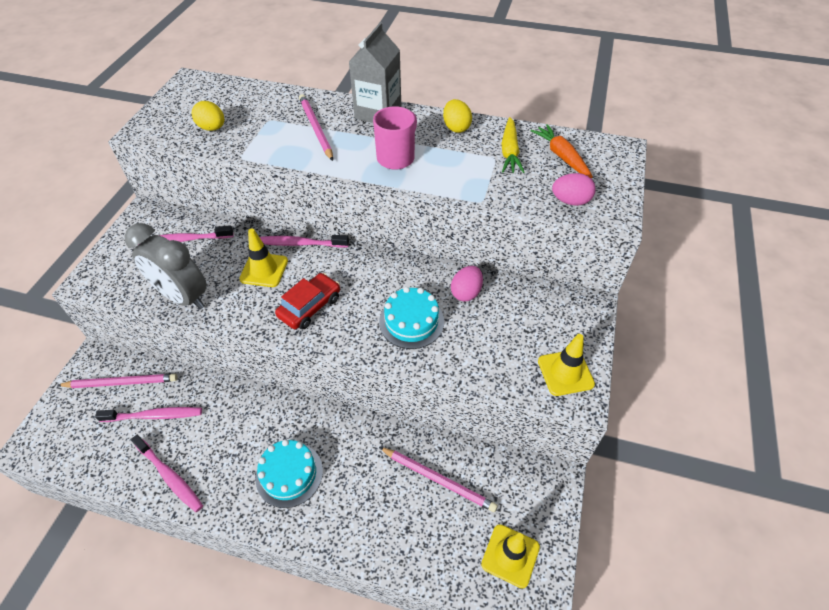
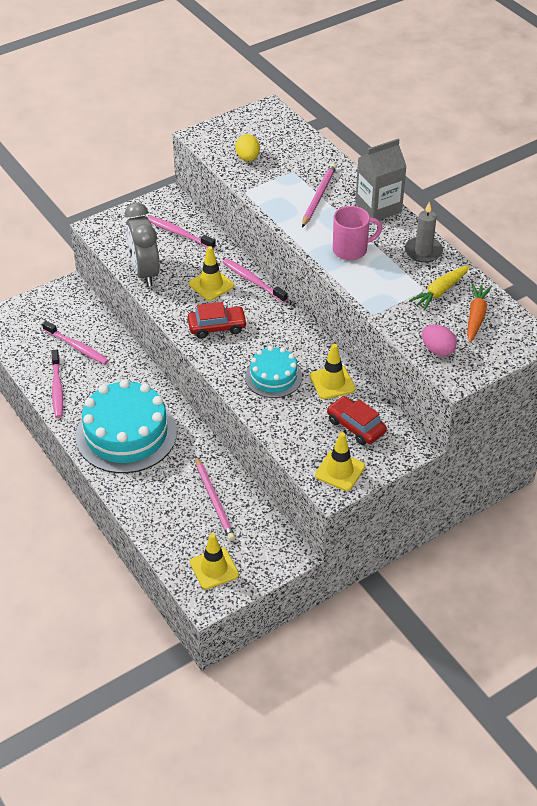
camera: 40 degrees right, 5 degrees down
(121, 382) = (74, 314): pink pencil -> none
(289, 474) = (126, 434): turquoise cake -> turquoise cake, size x1.83
(456, 127) = (423, 251): yellow egg -> grey candle
(466, 292) = (332, 382): pink egg -> yellow traffic cone
(529, 319) = (355, 426): none -> red car

